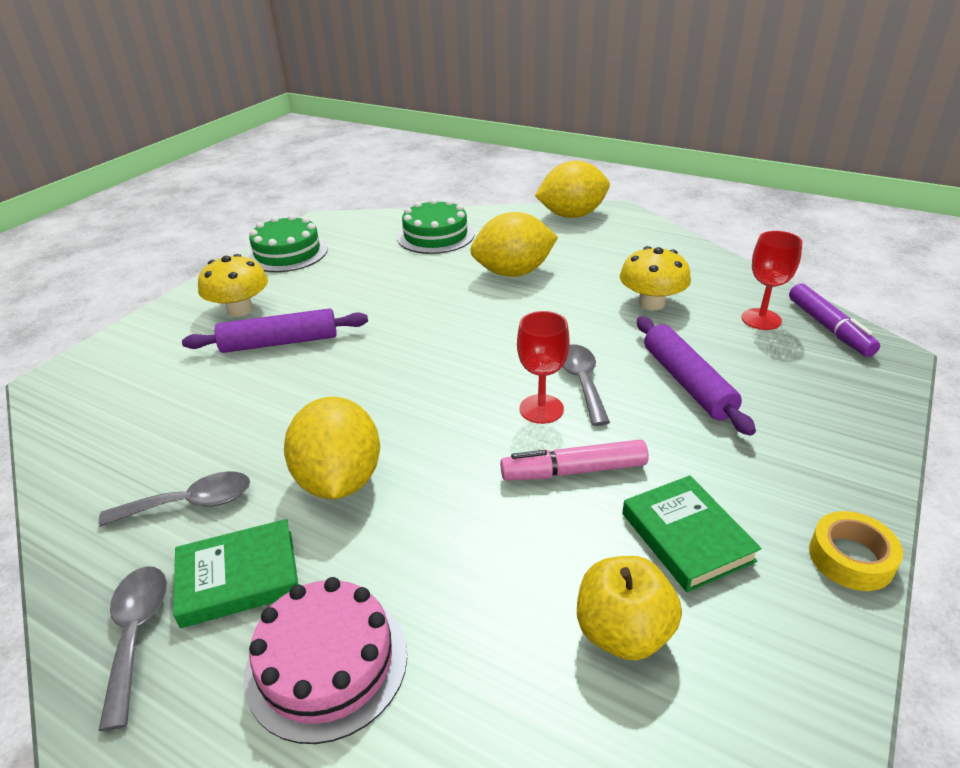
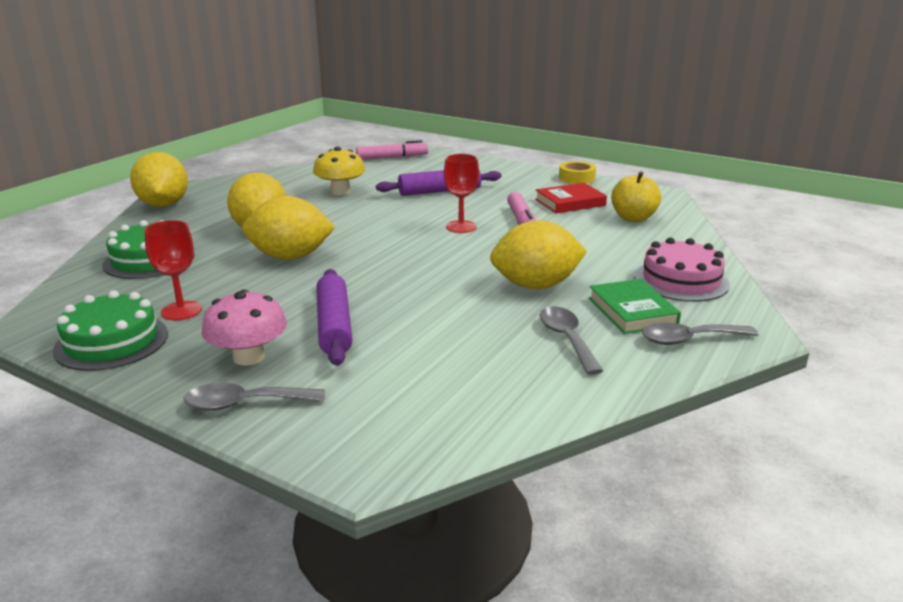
camera: 90 degrees left, 10 degrees down
(240, 310) = (248, 357): yellow mushroom -> pink mushroom
(440, 299) = (290, 257): none -> yellow lemon
(581, 382) = (432, 215): grey spoon -> grey spoon (245, 404)
(687, 537) = (570, 202): green book -> red book
(761, 319) = (375, 169): red goblet -> red goblet (181, 311)
(829, 328) = (392, 158): purple marker -> pink marker

